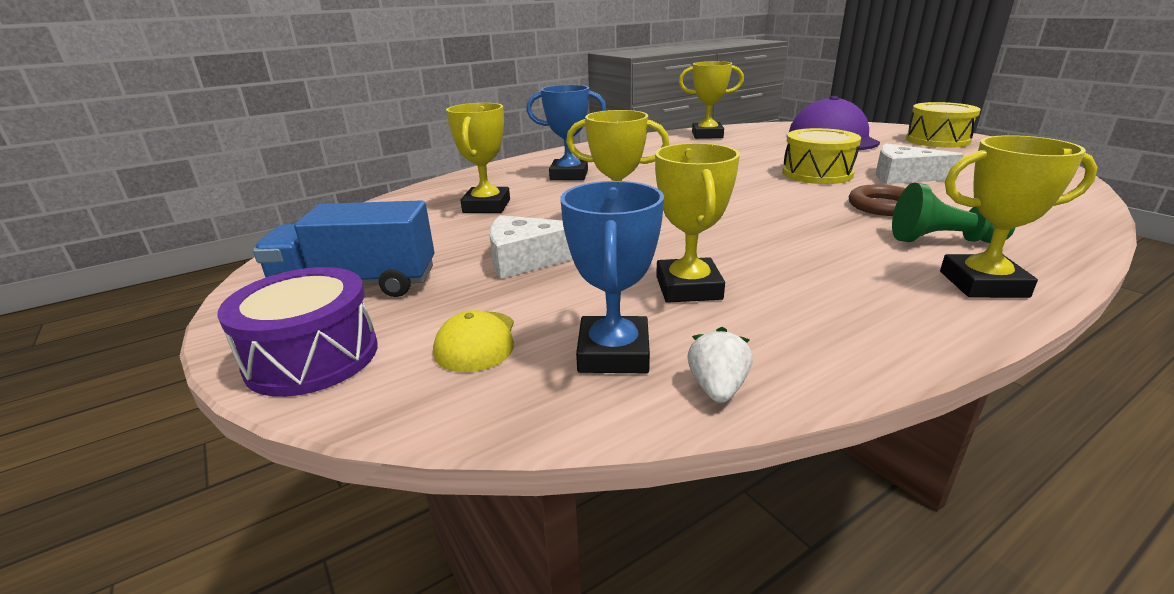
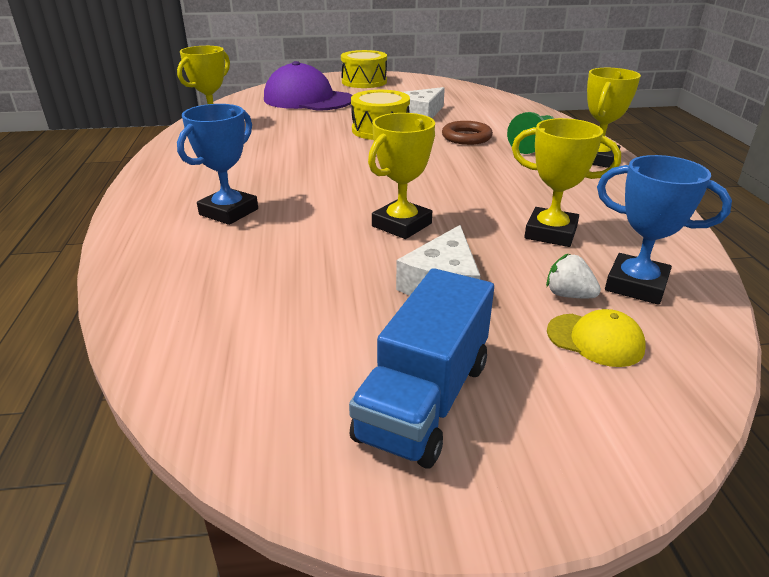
camera: 65 degrees left, 5 degrees up
(312, 357) = (588, 445): purple drum -> none
(486, 206) = (264, 277): yellow trophy -> none
(717, 388) = (688, 263): white strawberry -> white strawberry (568, 295)

